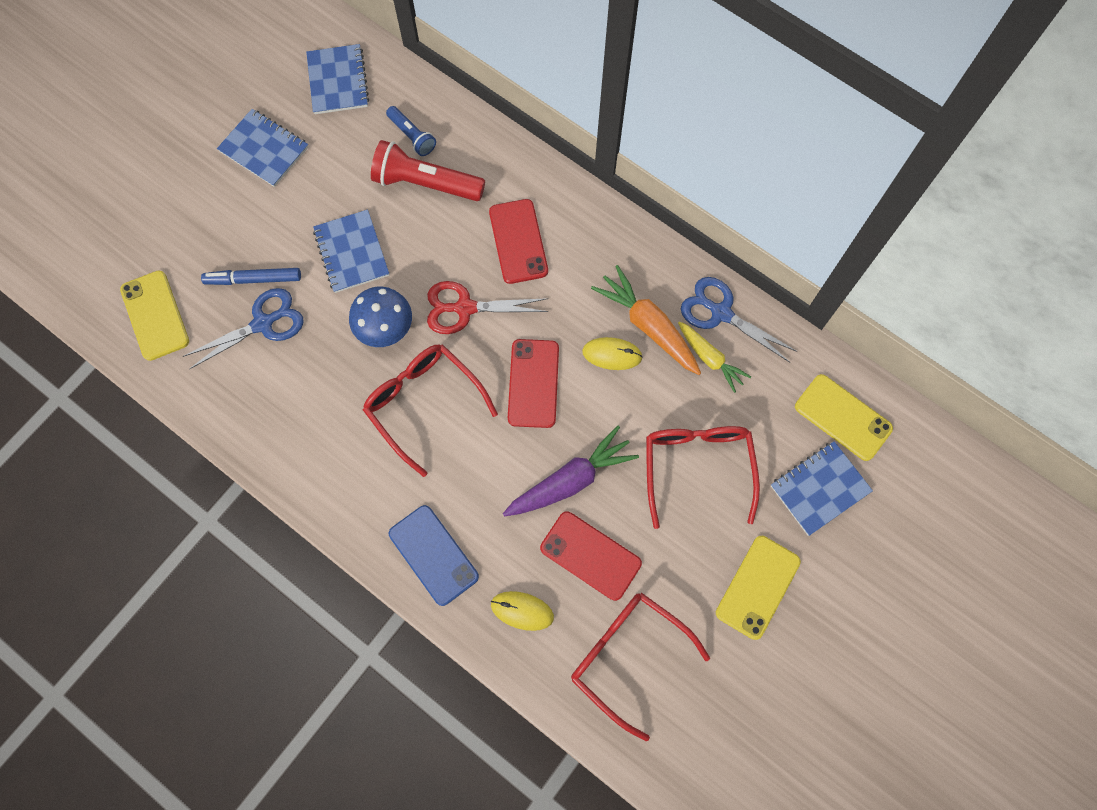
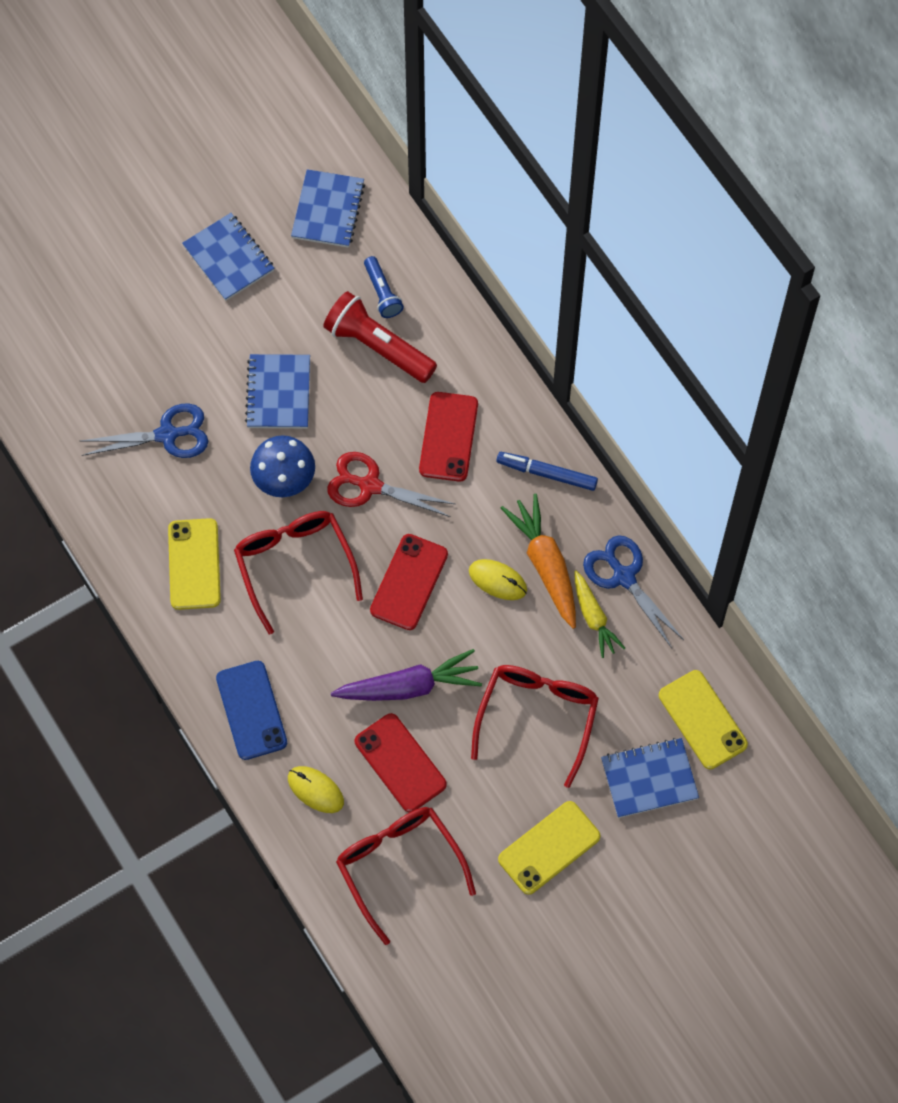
camera: 20 degrees right, 5 degrees down
(155, 315) = (66, 392): yellow phone -> yellow phone (194, 564)
(253, 279) = (173, 388): blue marker -> blue marker (546, 474)

